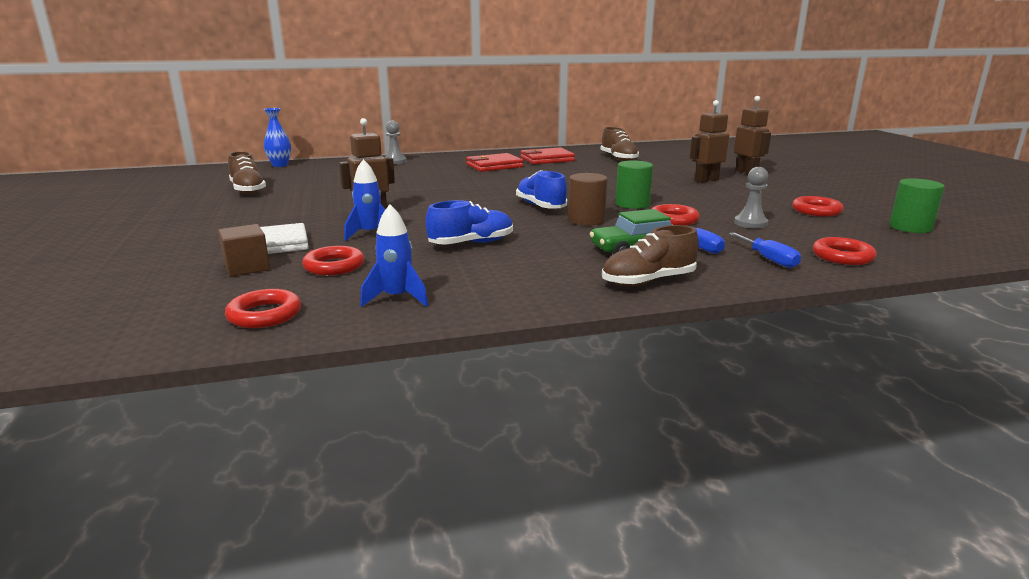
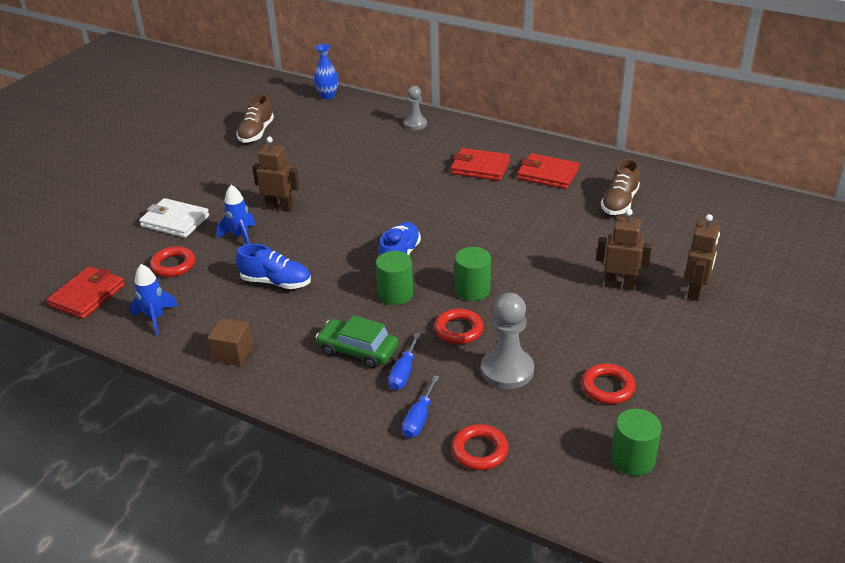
camera: 45 degrees right, 15 degrees up
(247, 267) = (136, 242): brown cube -> brown cube (233, 353)
(264, 314) = (87, 296): red ring -> red wallet
(586, 220) = (395, 294): brown cylinder -> green cylinder
(648, 281) = (299, 388): brown shoe -> none
(750, 223) = (507, 370): grey pawn -> grey pawn, size x1.61

